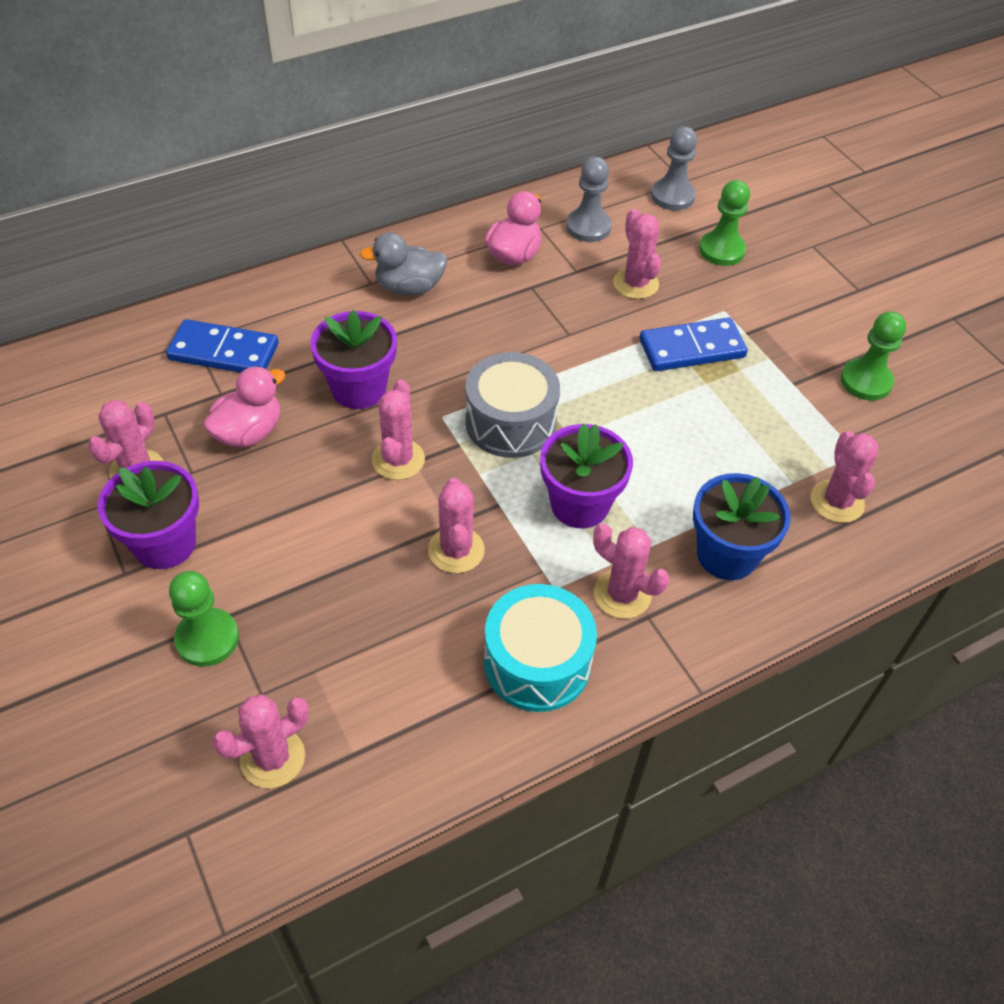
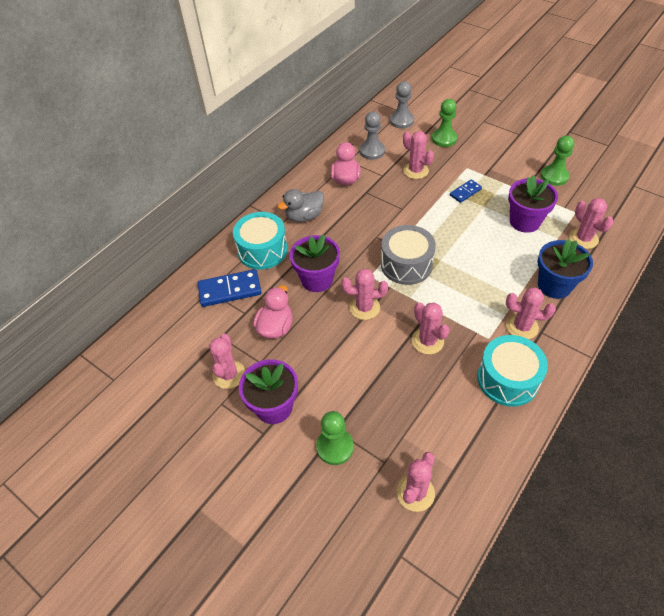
camera: 20 degrees left, 0 degrees up
(311, 313) = (262, 250): none -> turquoise drum
(398, 459) = (364, 307): pink cactus -> pink cactus turned 75 degrees counterclockwise
(579, 504) = (469, 291): purple flower pot -> purple flower pot (524, 221)
(692, 348) = (465, 192): blue domino -> blue domino, size x0.58

